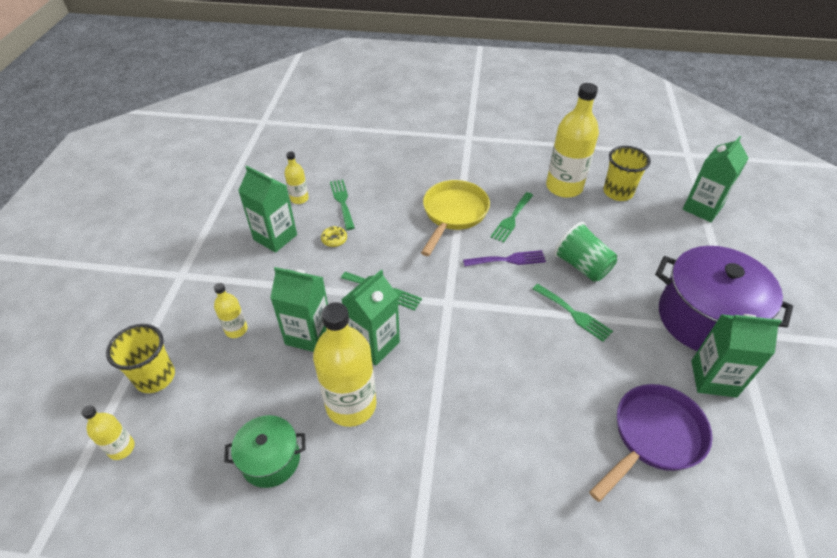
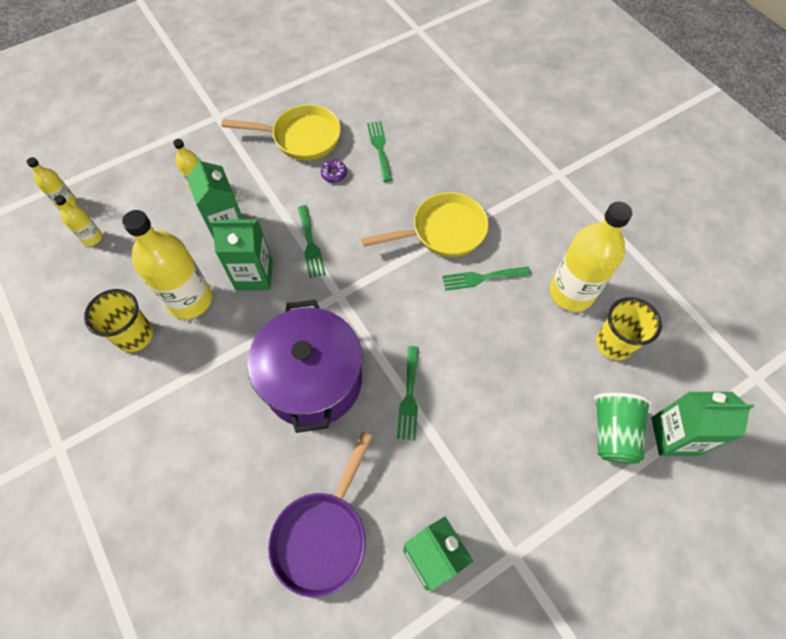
camera: 50 degrees right, 15 degrees up
(155, 377) = (126, 175): yellow cup -> yellow cup (135, 336)
(271, 460) = (114, 286): green pot -> none
(275, 237) = (301, 137): green carton -> yellow pan
(299, 199) = (355, 120): yellow bottle -> yellow bottle (92, 238)
(334, 239) = (334, 174): yellow donut -> purple donut
(342, 202) = (380, 148): green fork -> green fork turned 45 degrees counterclockwise
(508, 260) = (427, 307): purple fork -> none
(582, 266) = (475, 370): green cup -> green cup (612, 433)
(653, 437) = (323, 535): purple pan -> purple pan turned 105 degrees clockwise
(704, 319) = (504, 514): purple pot -> purple pot (313, 380)

